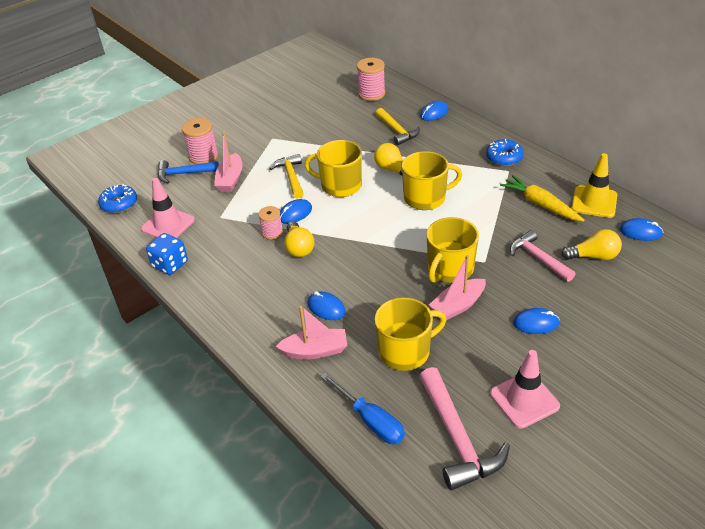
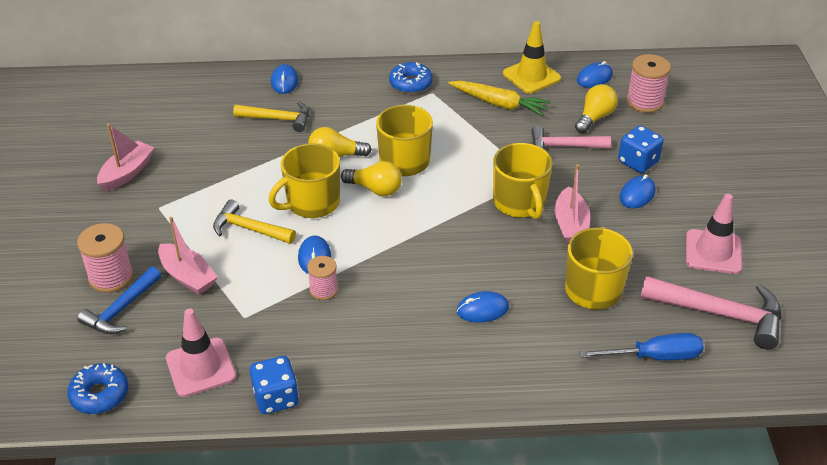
camera: 55 degrees left, 0 degrees up
(299, 247) = (372, 283): yellow light bulb -> yellow light bulb (375, 189)
(315, 351) = (533, 348): pink boat -> pink boat (127, 173)
(371, 94) = (189, 99): pink spool -> pink spool (644, 102)
(540, 204) = (499, 104): yellow carrot -> yellow carrot turned 150 degrees counterclockwise
(574, 305) = (638, 162): none -> blue dice

